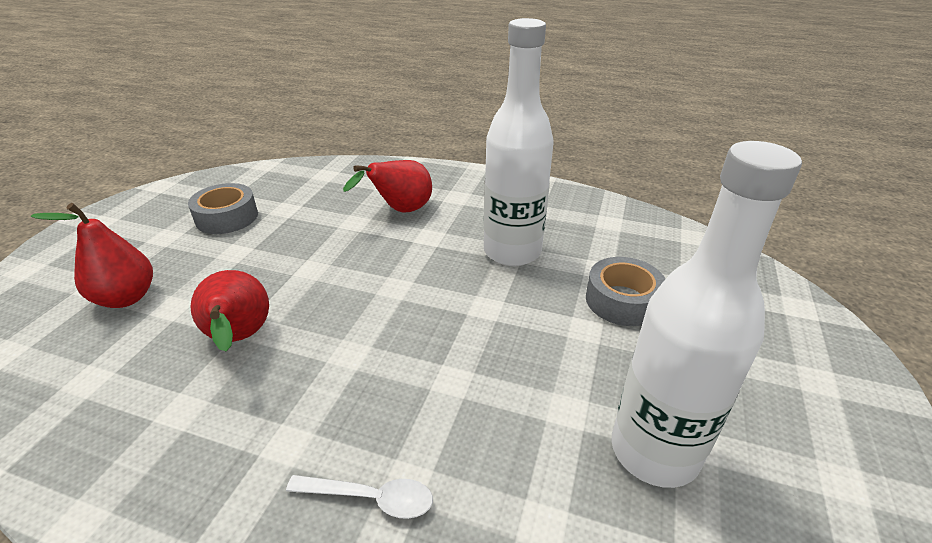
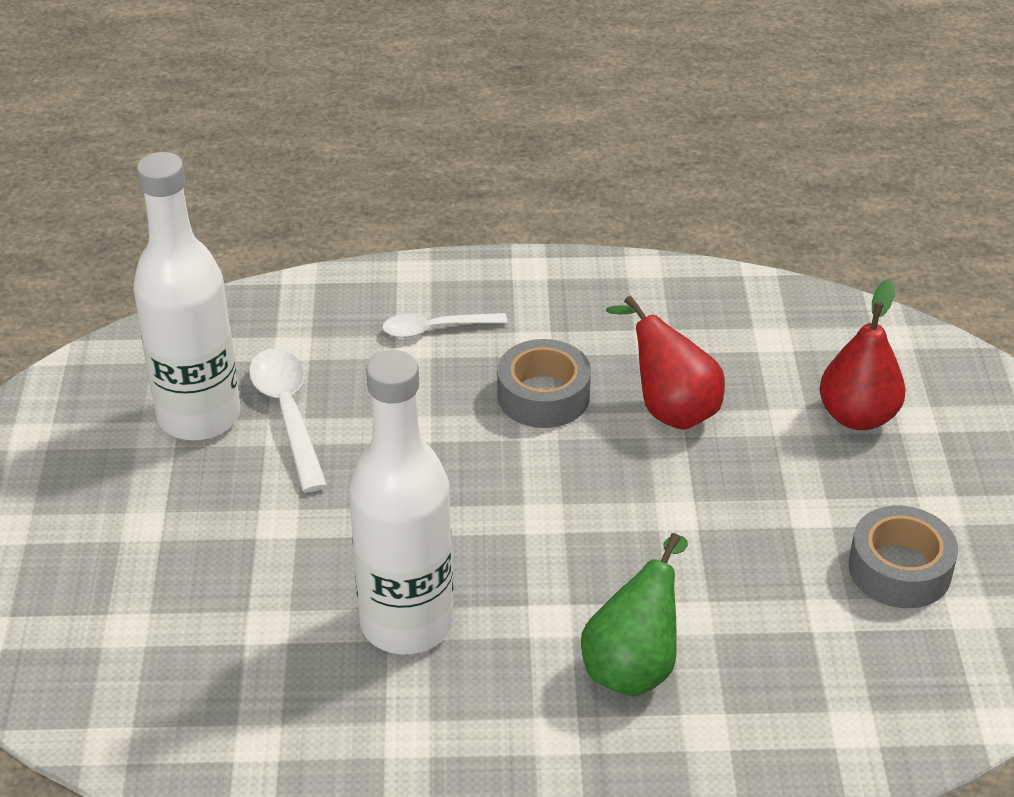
camera: 160 degrees right, 5 degrees up
(400, 211) = (634, 664): red pear -> green pear
(562, 428) = (288, 413): none -> white spoon
(622, 300) = (231, 577): grey tape -> grey tape (543, 396)

